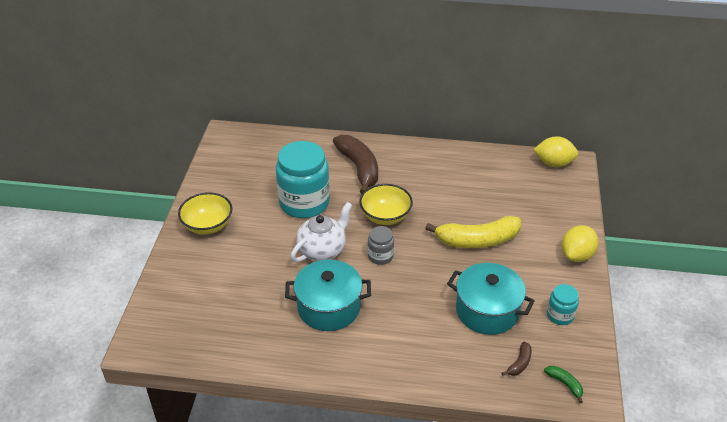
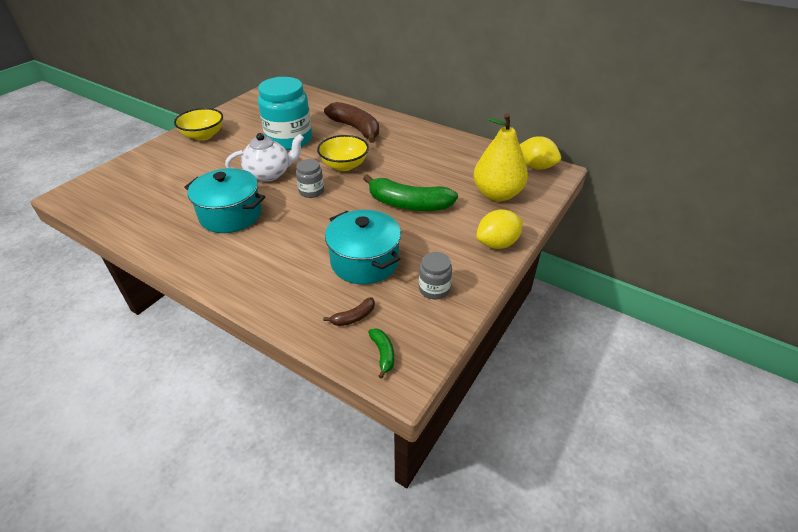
camera: 25 degrees right, 0 degrees up
(359, 168) = (356, 129): brown banana -> brown banana turned 45 degrees counterclockwise
(477, 240) = (408, 204): yellow banana -> green banana
(542, 205) = (497, 194): none -> yellow pear
(560, 315) = (434, 289): turquoise jar -> grey jar

